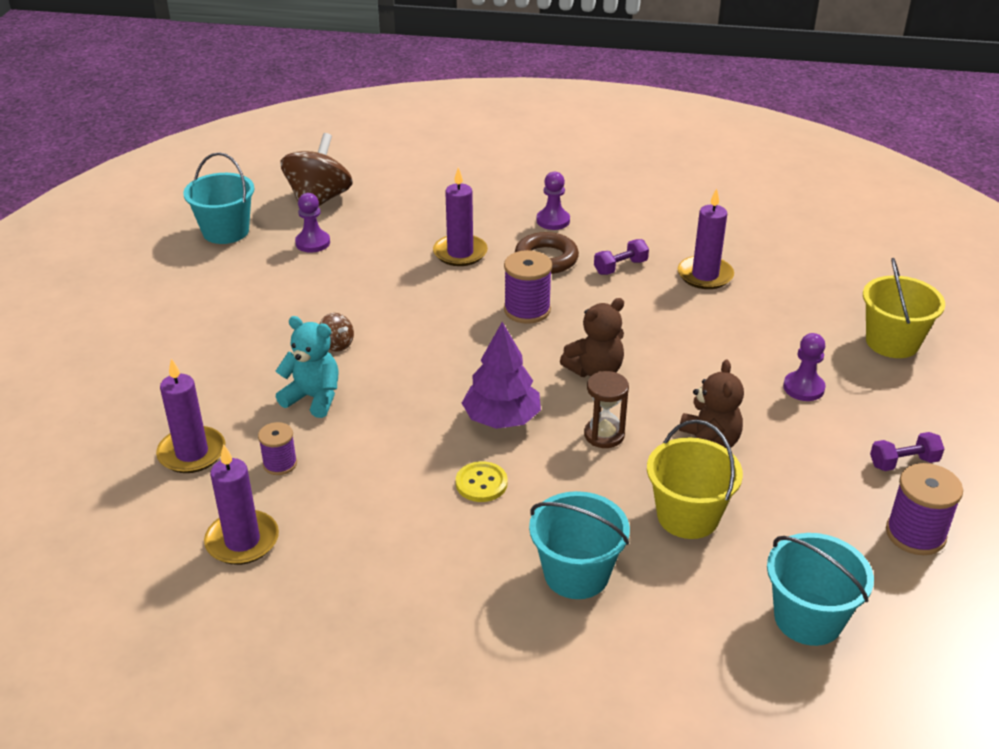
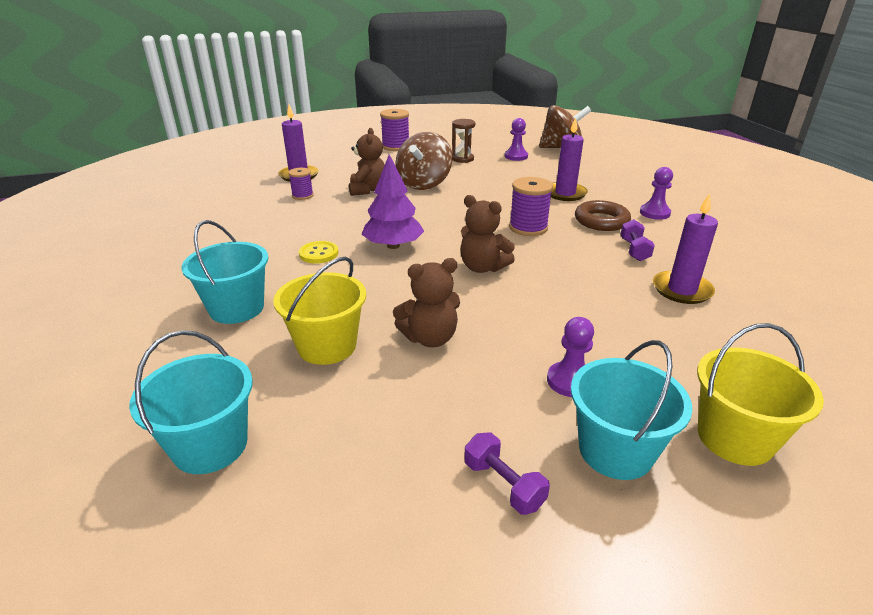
camera: 65 degrees right, 5 degrees down
(226, 231) = (497, 137): turquoise bucket -> turquoise bucket (615, 450)
(242, 541) = (233, 202): purple candle -> none
(313, 398) = (368, 190): turquoise teddy bear -> brown teddy bear
(337, 344) = (424, 184): brown spinning top -> brown spinning top, size x2.22
(604, 435) = (405, 287): brown hourglass -> brown hourglass (462, 159)
(620, 267) = (634, 250): purple dumbbell -> purple dumbbell turned 60 degrees clockwise
(915, 534) = (376, 516): purple spool -> purple spool (395, 147)

